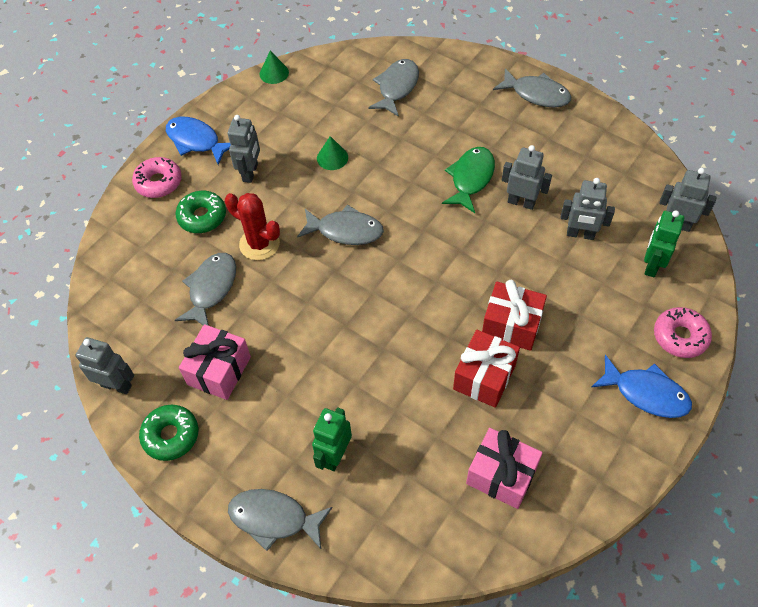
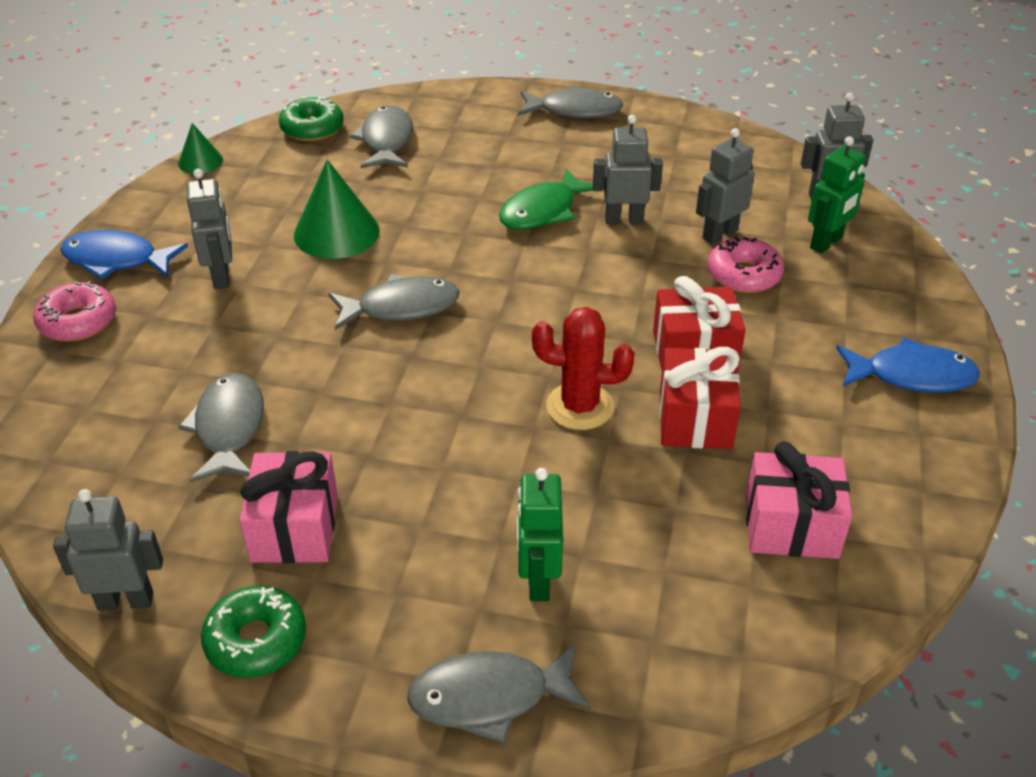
camera: 25 degrees left, 15 degrees down
(202, 217) = (170, 345): green donut -> green donut (312, 128)
(259, 244) = (278, 354): red cactus -> red cactus (579, 407)
(332, 158) = (336, 232): green cone -> green cone, size x1.79
(471, 178) = (543, 211): green fish -> green fish turned 135 degrees counterclockwise
(580, 234) = (719, 234): grey robot -> grey robot turned 150 degrees clockwise
(651, 265) = (826, 243): green robot -> green robot turned 135 degrees counterclockwise
(680, 336) = (910, 305): pink donut -> pink donut (744, 275)

